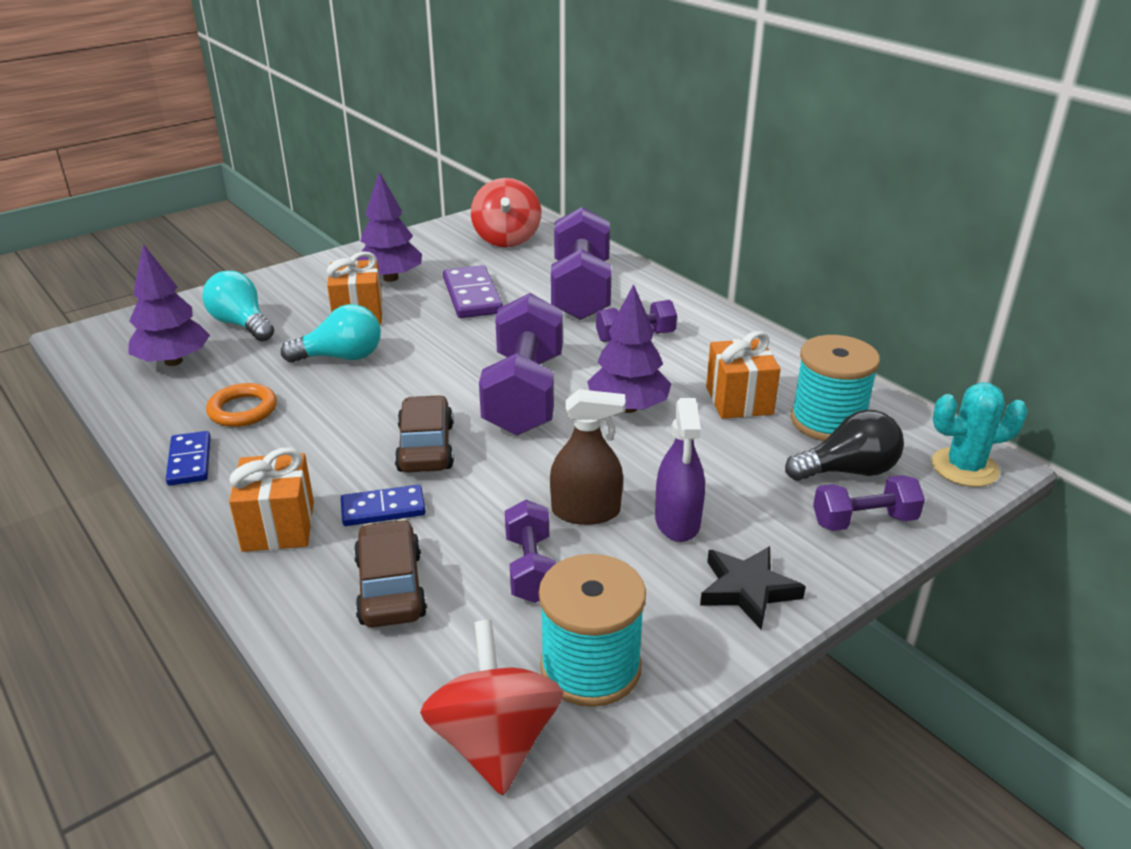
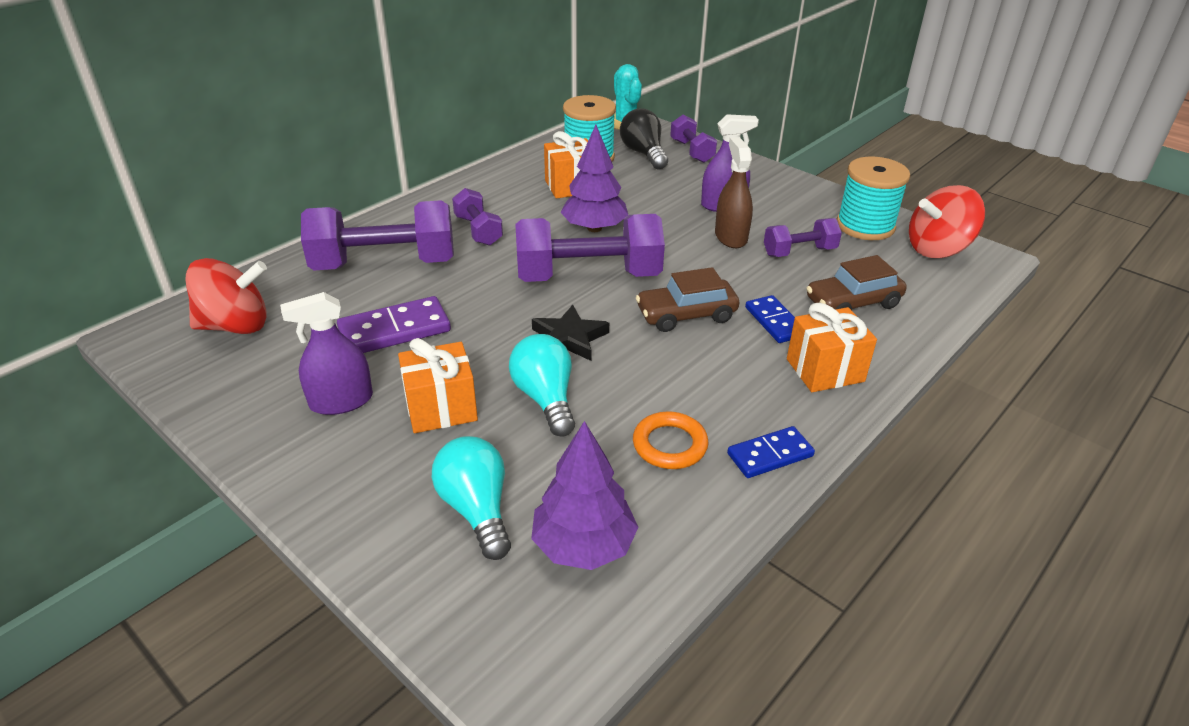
camera: 100 degrees left, 5 degrees up
(241, 324) = (476, 509): turquoise light bulb -> turquoise light bulb turned 120 degrees clockwise
(390, 278) = (341, 401): purple tree -> purple spray bottle
(747, 590) = (772, 183): black star -> black star (569, 338)

